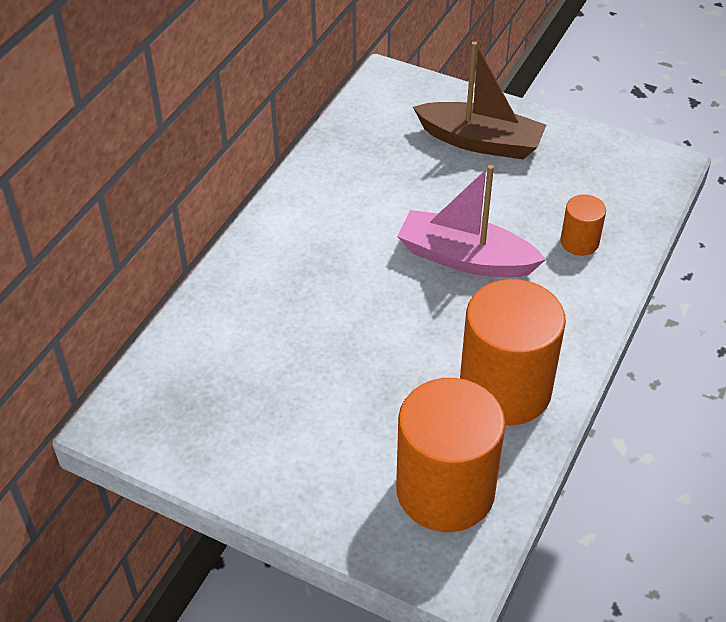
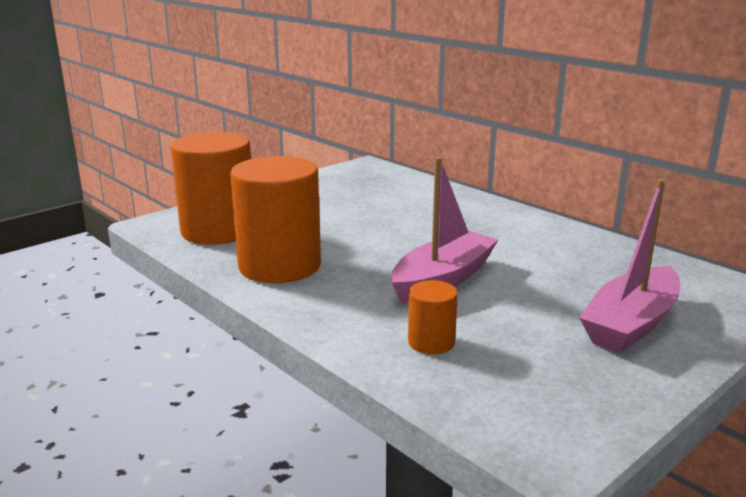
camera: 110 degrees right, 25 degrees down
(480, 142) = (631, 324): brown boat -> pink boat

